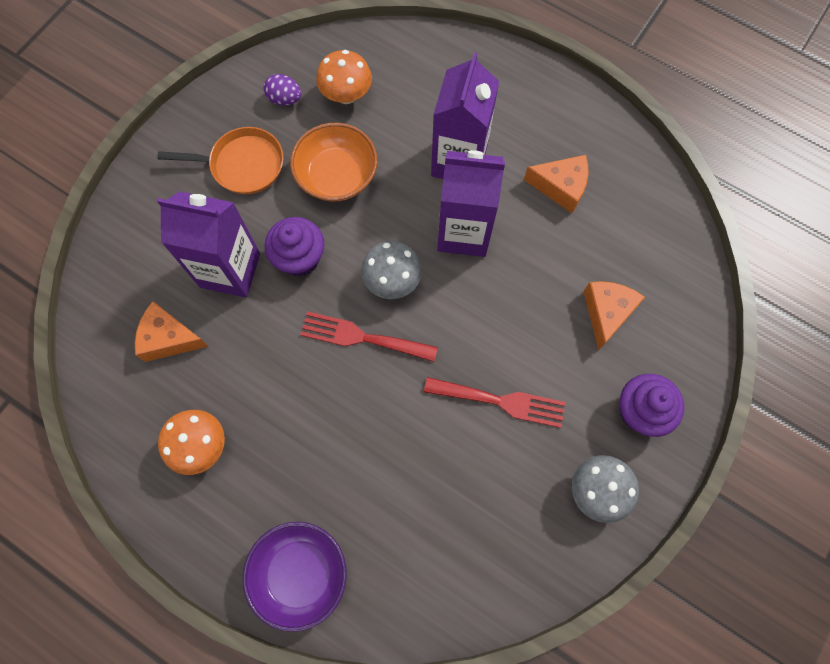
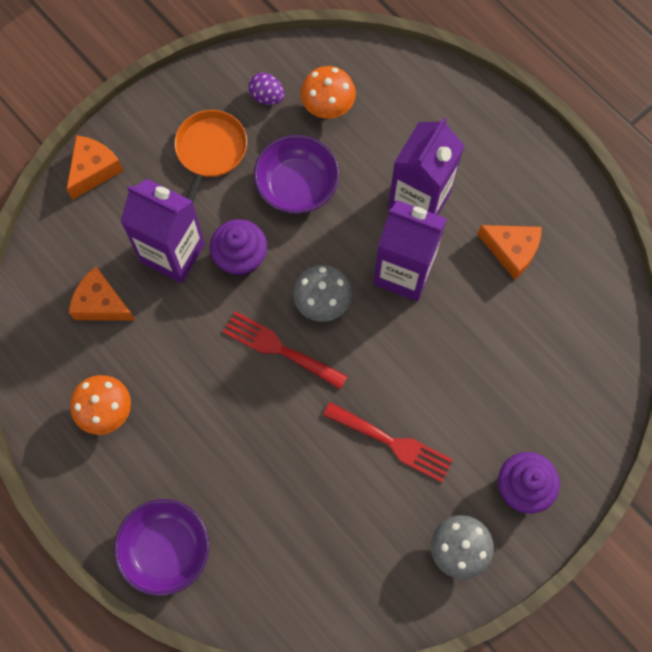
camera: 15 degrees right, 0 degrees up
(242, 165) = (210, 153): orange pan -> orange pan turned 90 degrees counterclockwise
(337, 175) = (297, 186): orange bowl -> purple bowl
(606, 313) = (519, 385): orange cheese -> orange cheese (94, 170)

